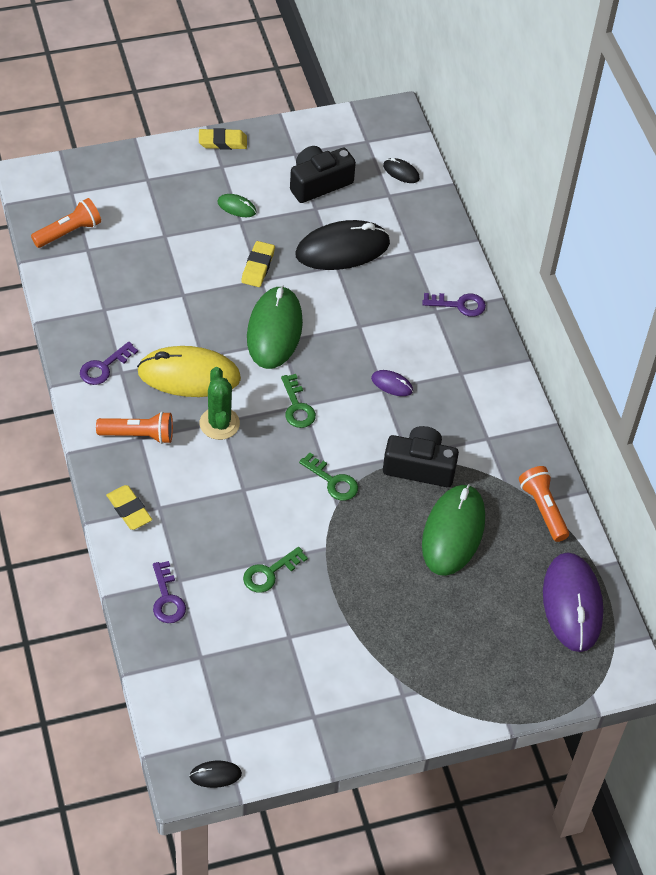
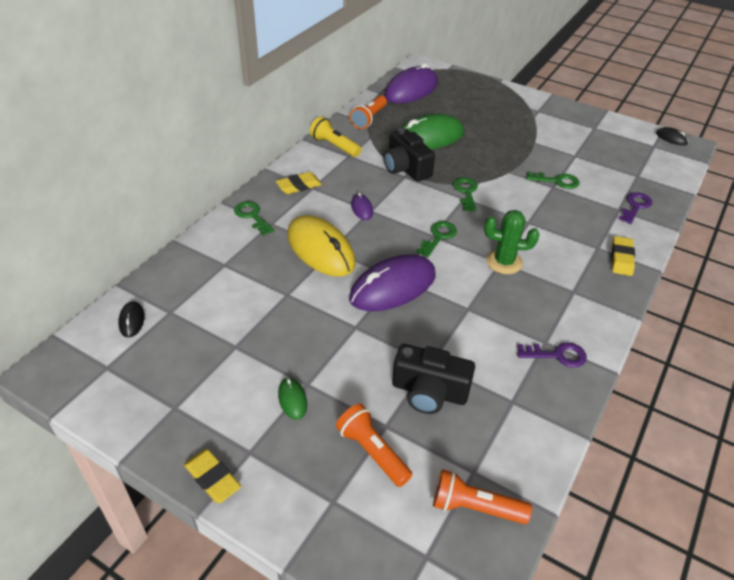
camera: 130 degrees left, 10 degrees down
(139, 435) = (572, 293): orange flashlight -> orange flashlight (372, 451)
(189, 375) = (493, 303): yellow mouse -> yellow mouse (320, 249)
(219, 423) = (504, 262): green cactus -> green cactus turned 60 degrees clockwise
(258, 267) = (344, 337): yellow eraser -> yellow eraser (299, 186)
(274, 330) = (393, 287): green mouse -> purple mouse
(319, 183) = (200, 364): black camera -> black camera (429, 392)
(342, 249) = (265, 301): black mouse -> none
(459, 305) = (252, 216): purple key -> green key
(516, 439) = (334, 146): none -> yellow flashlight

